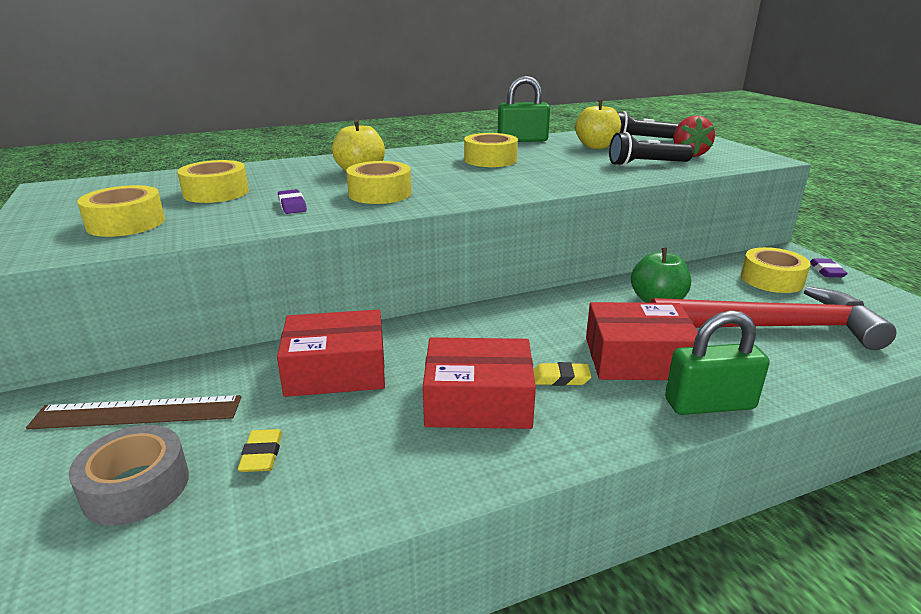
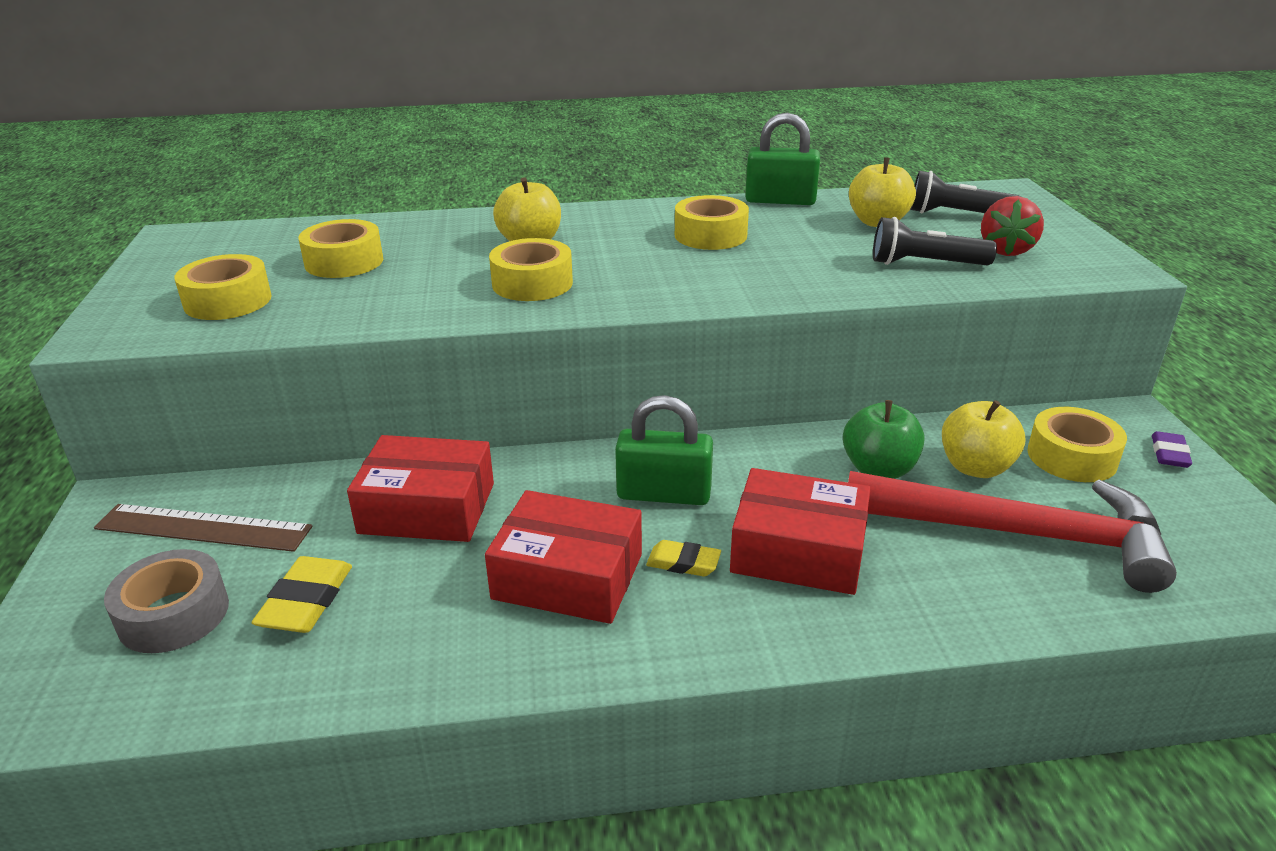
camera: 15 degrees right, 5 degrees up
(262, 454) = (306, 601): yellow eraser -> yellow eraser, size x1.53
(292, 205) = (419, 292): purple eraser -> none
(709, 404) = (851, 631): green padlock -> green padlock (664, 494)
(718, 292) = (975, 467): none -> yellow apple

